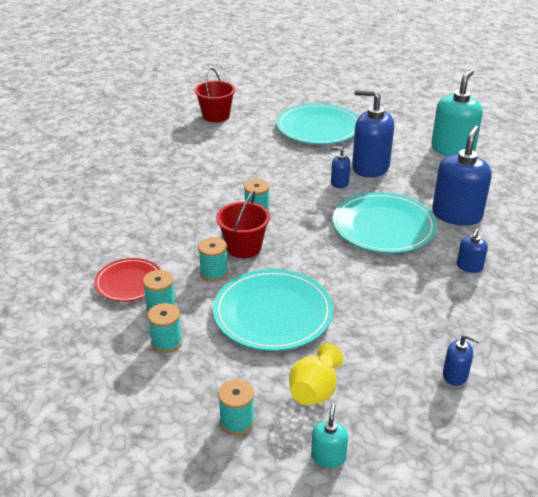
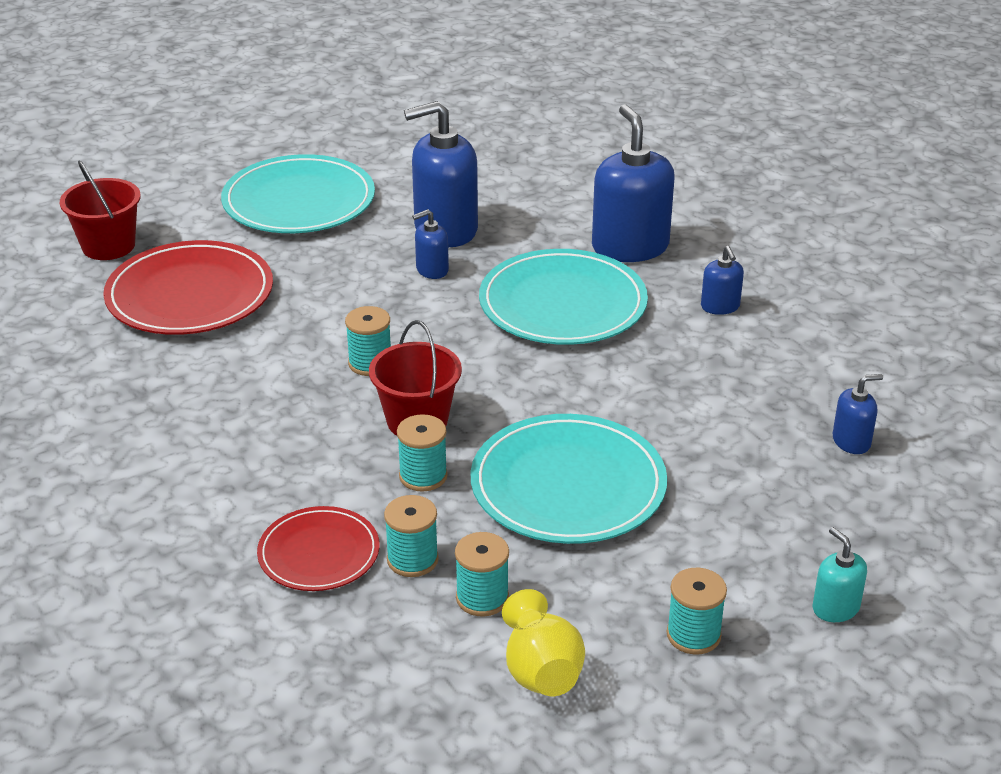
camera: 40 degrees left, 0 degrees up
(221, 149) = (190, 294): none -> red plate
(315, 390) = (732, 546): yellow vase -> yellow vase (541, 671)
(452, 149) = (522, 159): turquoise soap dispenser -> none

